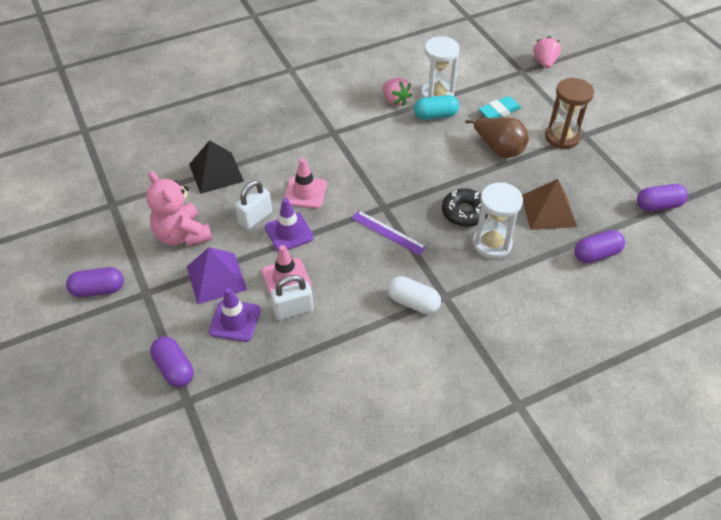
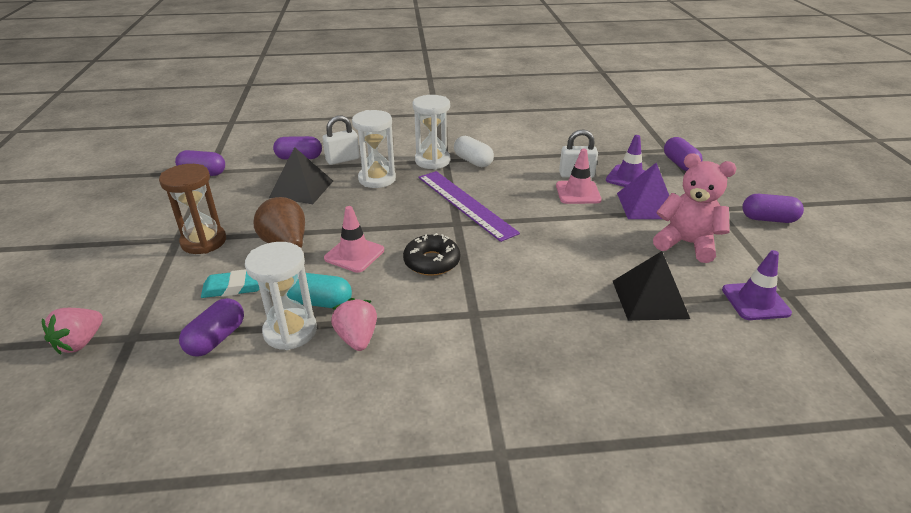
camera: 160 degrees left, 15 degrees down
(182, 235) = (687, 244): pink teddy bear -> pink teddy bear turned 45 degrees counterclockwise
(255, 218) = (602, 242): white padlock -> white padlock (342, 159)
(289, 232) = (567, 223): purple traffic cone -> purple traffic cone (755, 301)
(305, 193) = (538, 253): pink traffic cone -> pink traffic cone (354, 254)
(388, 232) = (465, 204): purple ruler -> purple ruler, size x1.69
(457, 290) = (432, 161): none -> white hourglass
(464, 212) = (380, 203): black donut -> black donut (432, 262)
(474, 81) = (216, 339): none -> purple capsule
(548, 211) = (301, 189): brown pyramid -> black pyramid

